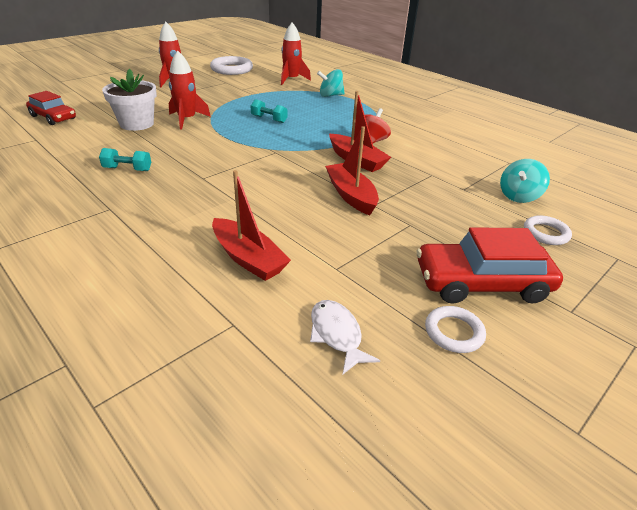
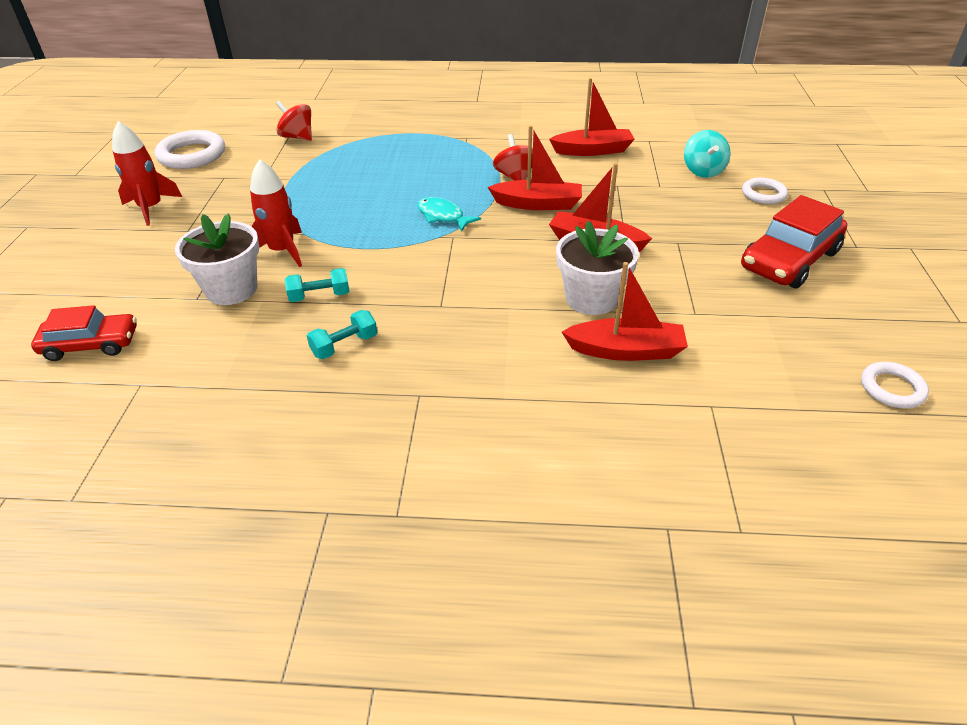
camera: 40 degrees left, 5 degrees up
(269, 119) = (373, 202): turquoise dumbbell -> turquoise dumbbell (320, 296)
(286, 221) = (591, 298): none -> white flower pot
(290, 141) = (443, 216): none -> turquoise fish
(291, 79) = (297, 137): red rocket -> red spinning top
(330, 95) = (380, 139): turquoise spinning top -> none
(337, 334) = (778, 360): white fish -> none
(452, 150) = (592, 150): none -> red boat
(454, 332) = (829, 307): white ring -> white ring (892, 388)

